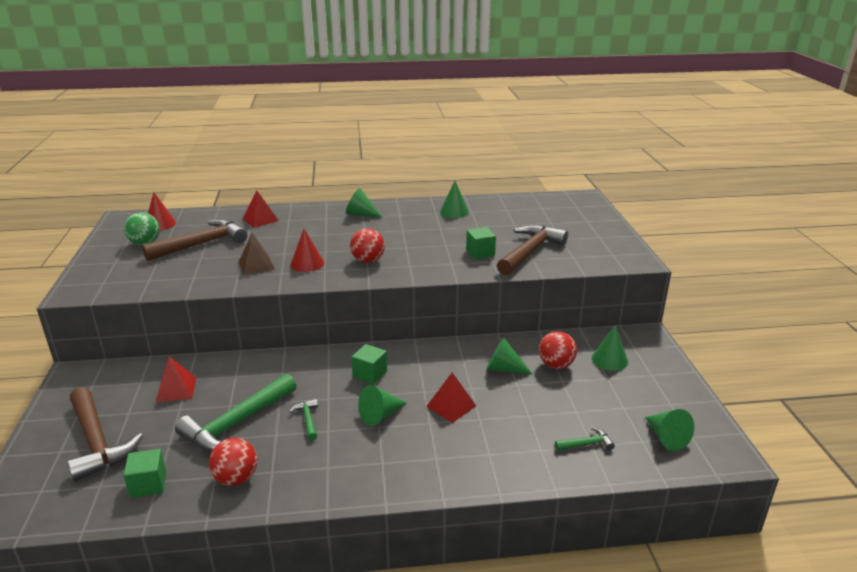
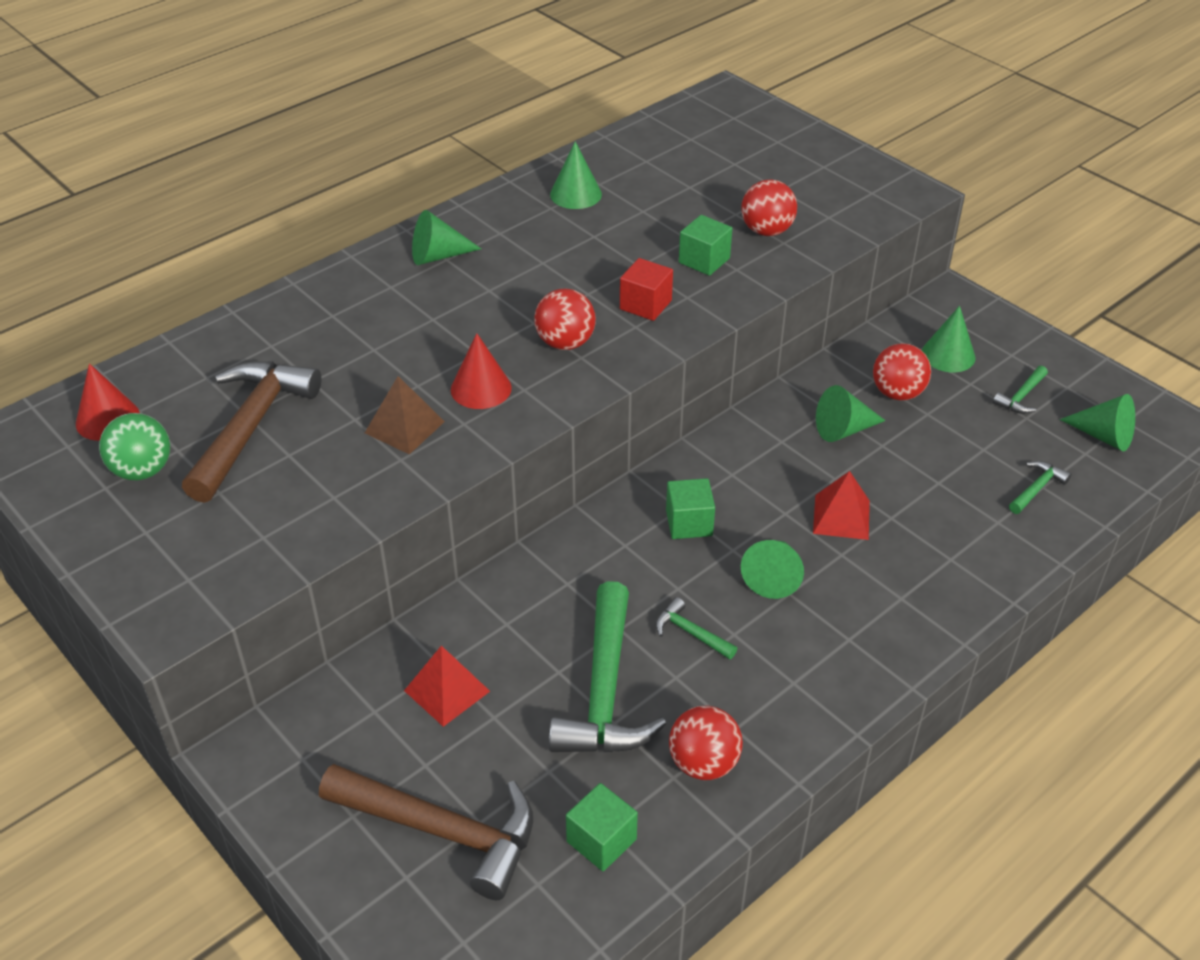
camera: 35 degrees left, 15 degrees up
(260, 219) = (282, 334): red pyramid -> none
(426, 259) = (645, 305): none -> red cube
(530, 252) = (766, 231): brown hammer -> red ball
(633, 396) = (1021, 396): none -> green hammer

